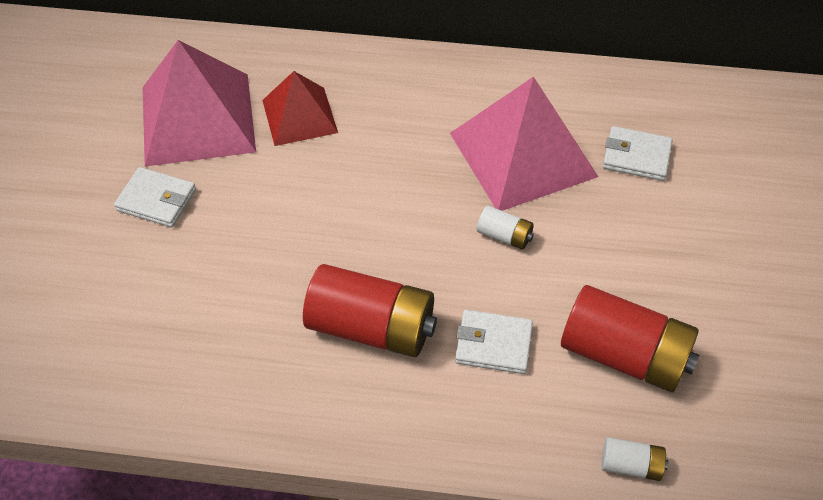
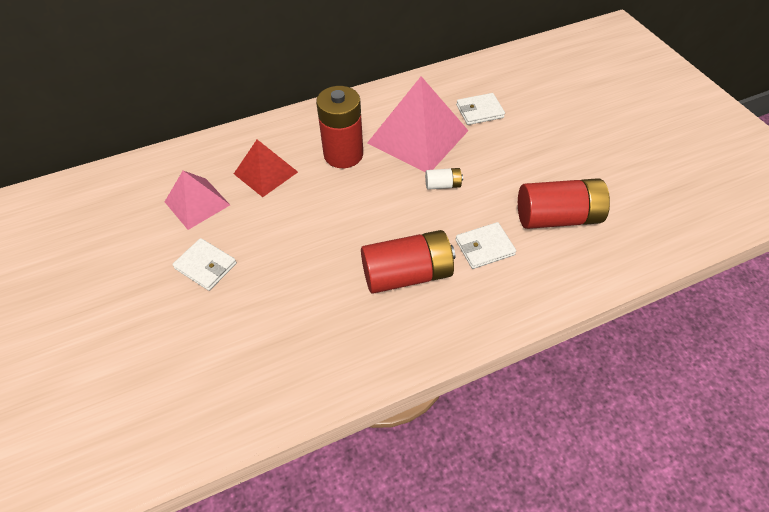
camera: 30 degrees left, 0 degrees up
(156, 200) = (206, 266): white wallet -> white wallet turned 45 degrees clockwise
(198, 118) = (197, 203): pink pyramid -> pink pyramid, size x0.60
(409, 135) = (343, 154): none -> red battery
(631, 465) = (608, 274): white battery -> none

